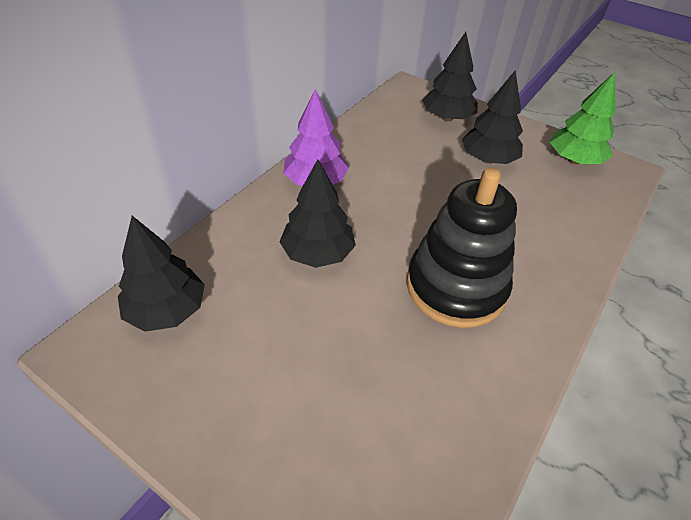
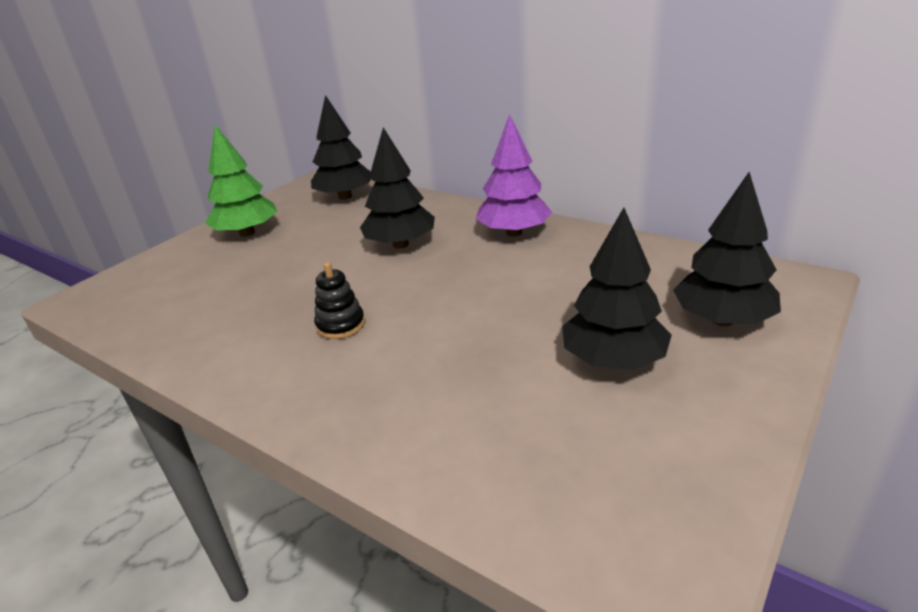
camera: 95 degrees right, 15 degrees down
(456, 287) = (340, 325): black stacking toy -> black stacking toy, size x0.41
(574, 160) = (663, 481): green tree -> green tree (247, 233)

